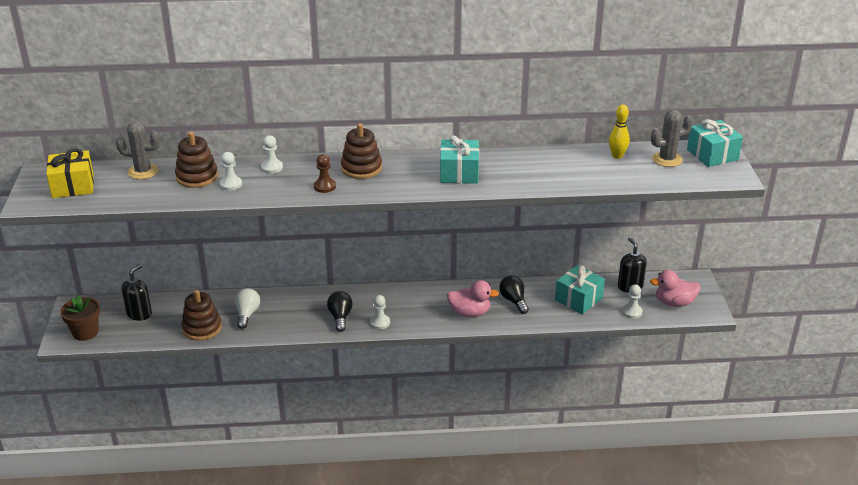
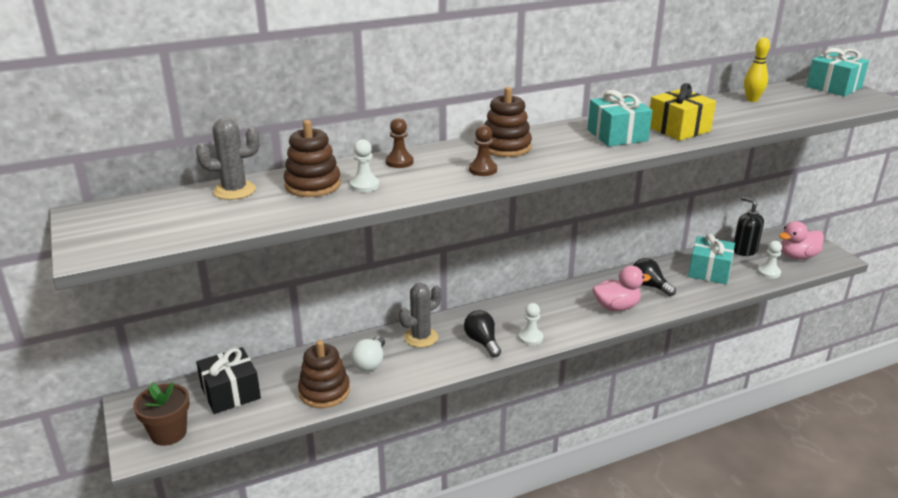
camera: 20 degrees left, 5 degrees down
(73, 186) = (145, 221): yellow gift -> yellow gift (678, 129)
(139, 314) = (230, 393): black soap dispenser -> black gift
(247, 314) = (370, 363): white light bulb -> white light bulb turned 150 degrees counterclockwise
(272, 167) = (399, 162): white pawn -> brown pawn
(667, 159) = (800, 96): grey cactus -> grey cactus (421, 337)

